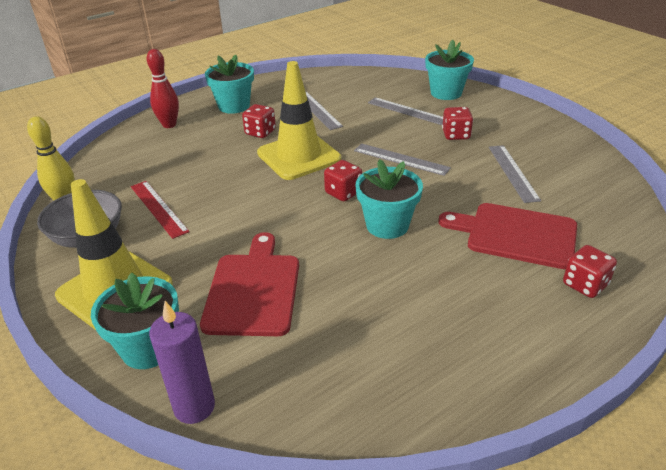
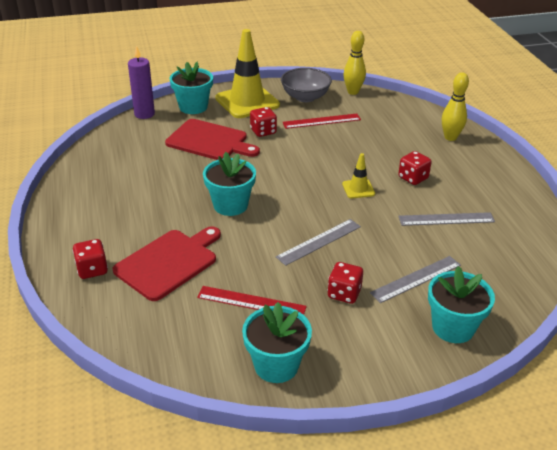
camera: 110 degrees right, 0 degrees up
(169, 125) = (450, 137): red bowling pin -> yellow bowling pin
(234, 106) = (476, 173): turquoise flower pot -> turquoise flower pot (276, 365)
(299, 156) = (358, 189): yellow traffic cone -> yellow traffic cone, size x0.46
(343, 193) = (287, 197): red dice -> red dice (263, 131)
(512, 172) = (251, 302): grey ruler -> red ruler

